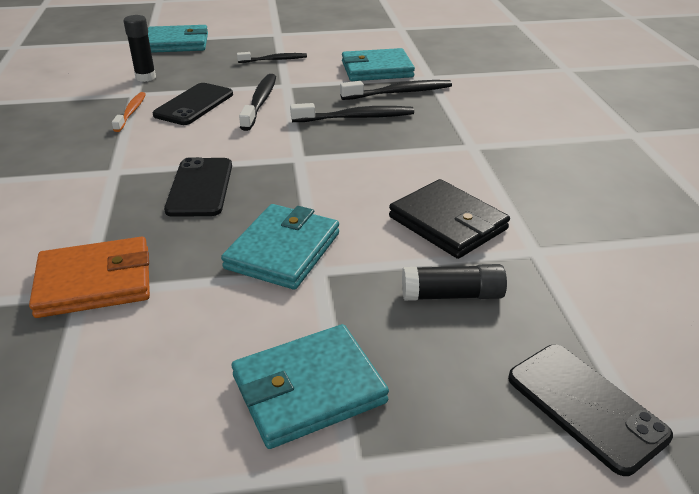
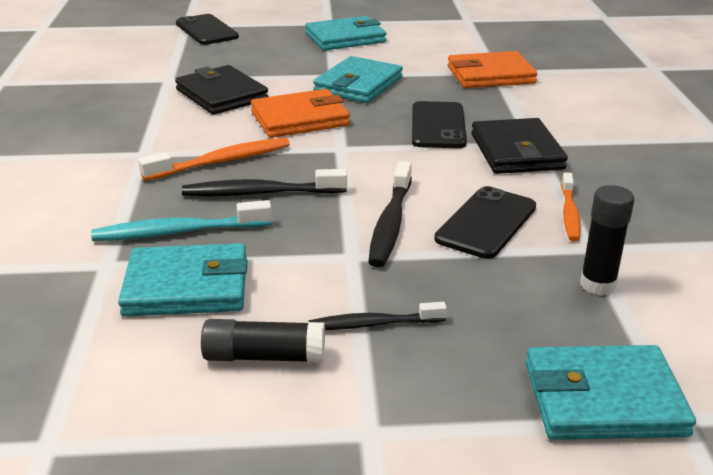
camera: 175 degrees left, 5 degrees down
(137, 161) = (517, 151): none -> black wallet
(345, 190) = (300, 119): none -> orange wallet
(399, 92) = (178, 232): black toothbrush -> turquoise toothbrush
(399, 141) = (221, 161): none -> orange toothbrush
(452, 295) = (246, 62): black glue stick -> black glue stick (264, 356)

